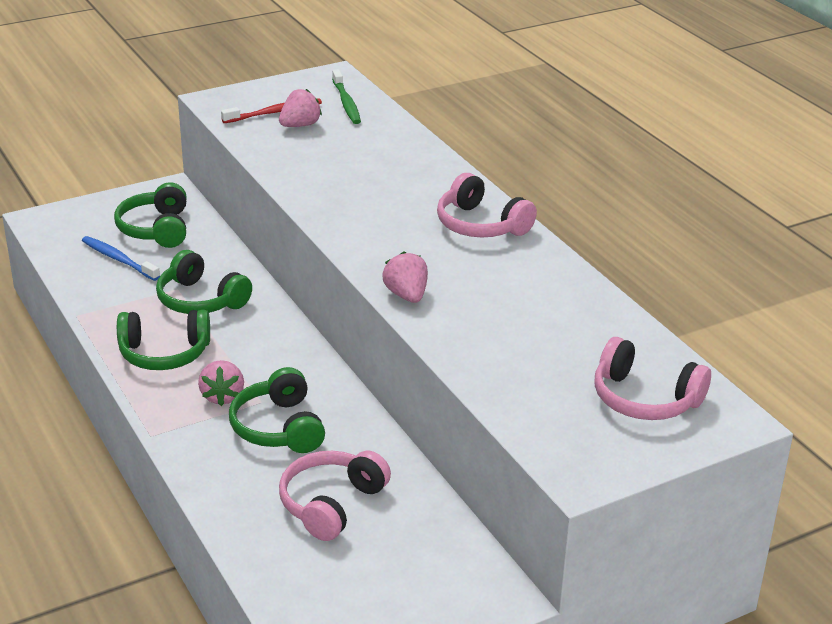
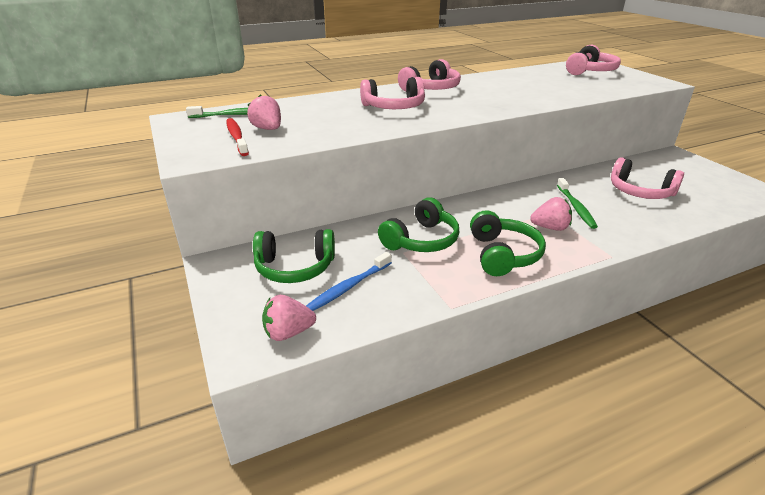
camera: 85 degrees left, 0 degrees up
(279, 427) = (575, 207): green headphones -> green toothbrush
(386, 196) = (394, 107): none -> pink headphones
(406, 295) = (521, 105): pink strawberry -> pink strawberry (288, 333)

